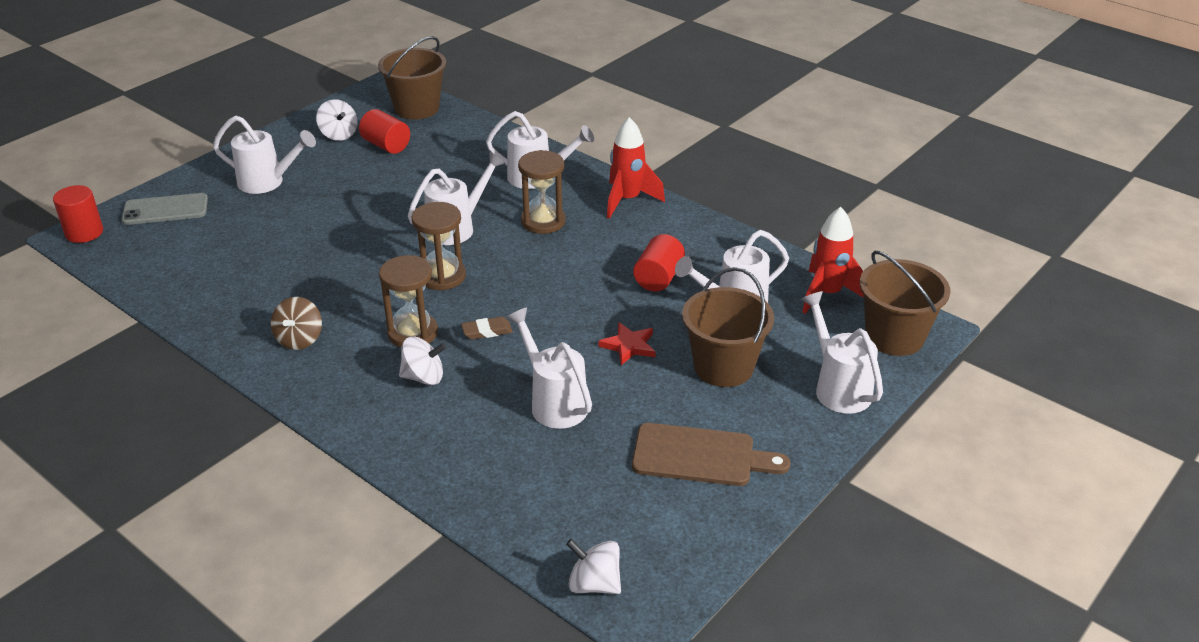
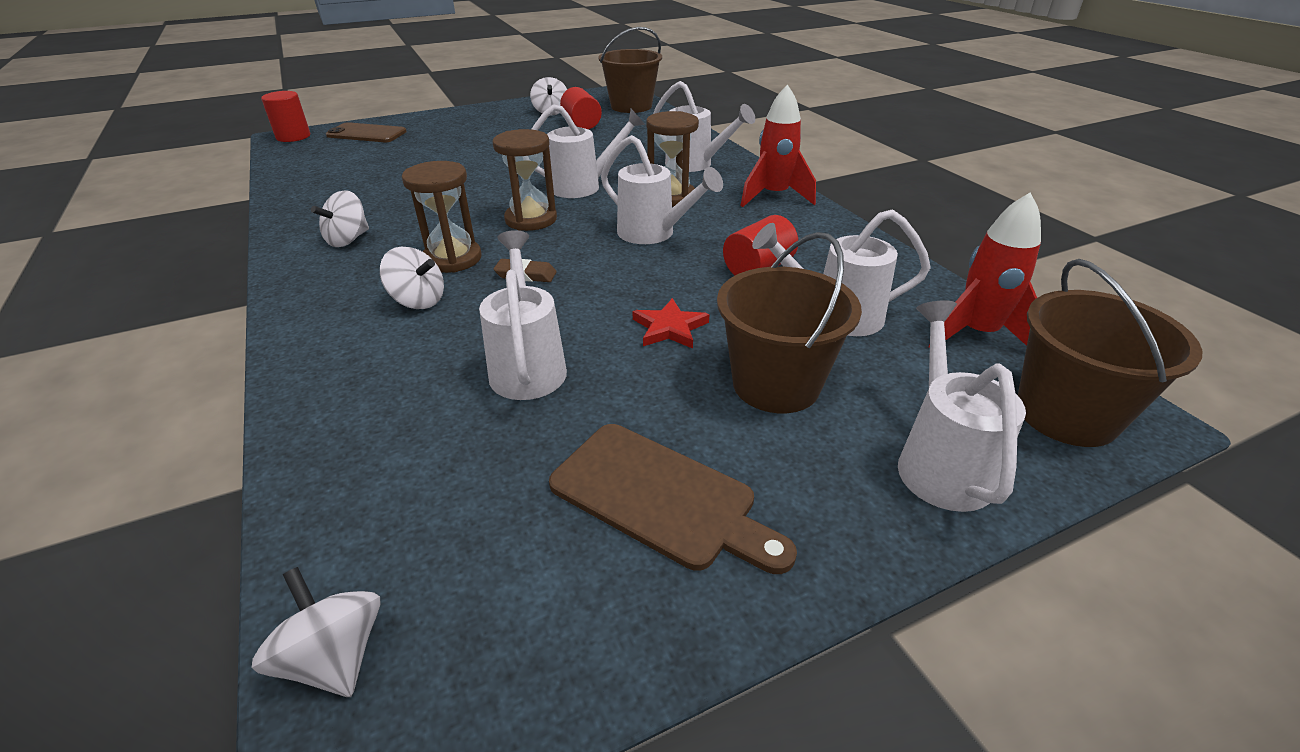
camera: 25 degrees right, 0 degrees up
(165, 210) = (367, 133): grey phone -> brown phone
(267, 182) = (461, 130): white watering can -> white watering can (653, 234)
(299, 339) = (348, 240): brown spinning top -> white spinning top

